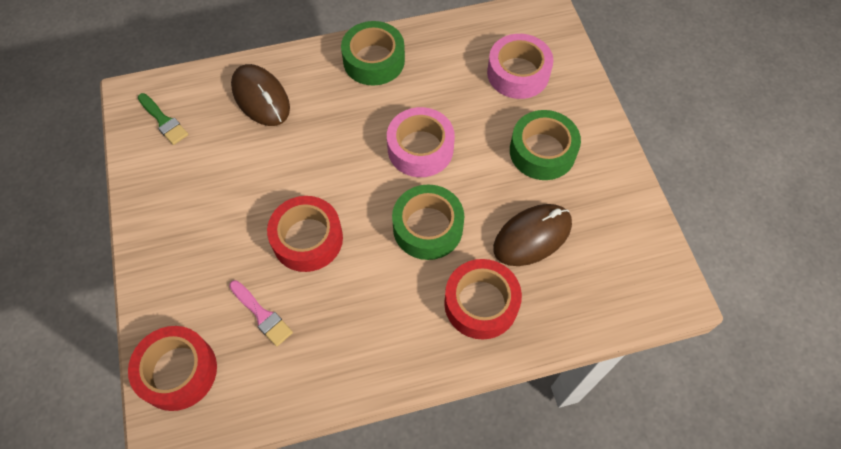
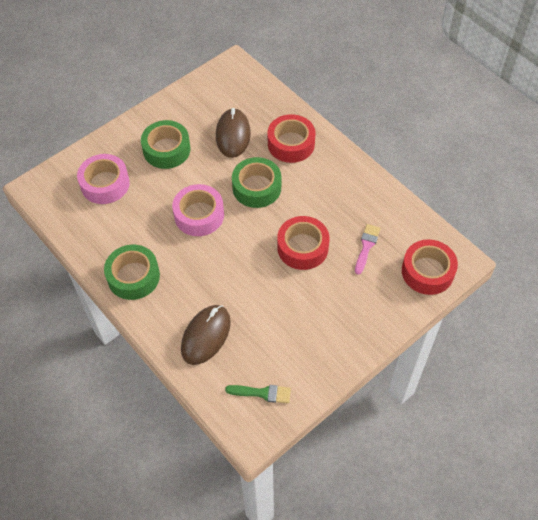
camera: 115 degrees left, 5 degrees down
(163, 121) = (262, 393): green brush -> green brush turned 75 degrees clockwise
(532, 236) = (233, 135): brown mouse -> brown mouse turned 60 degrees clockwise

